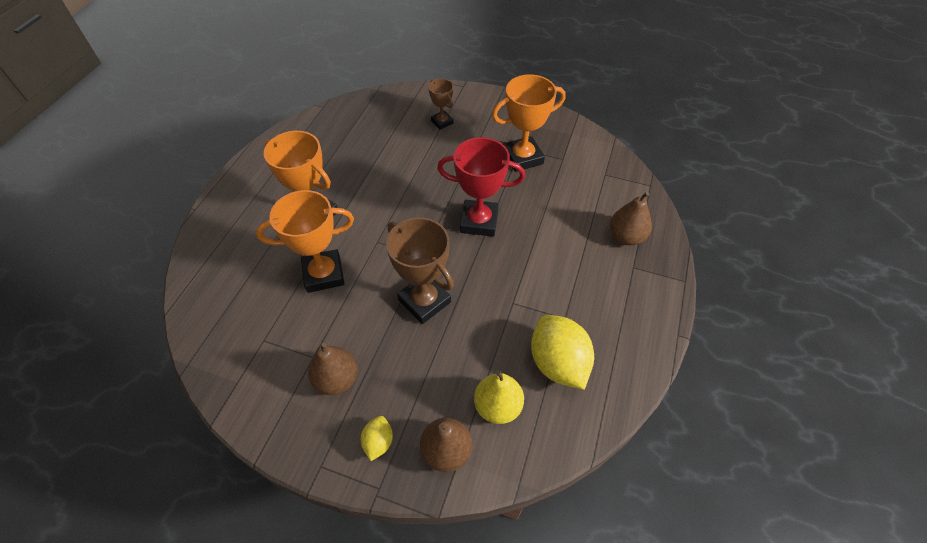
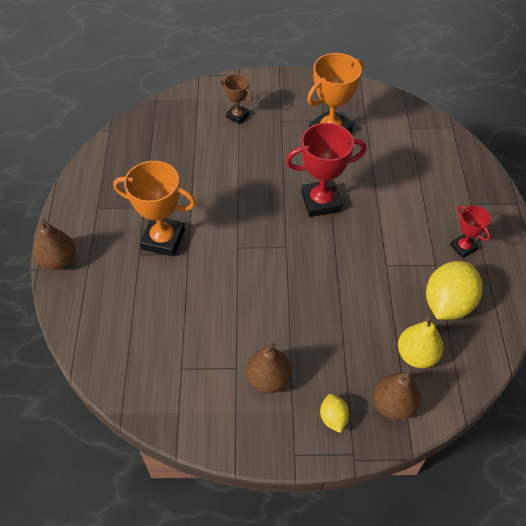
camera: 20 degrees left, 0 degrees up
(324, 274) = (204, 292): orange trophy -> none
(424, 301) = (309, 287): brown trophy -> none
(558, 363) = (448, 304): yellow lemon -> yellow lemon turned 75 degrees clockwise
(603, 309) = (463, 247): none -> red trophy
(626, 237) = (453, 179): brown pear -> brown pear (59, 260)

